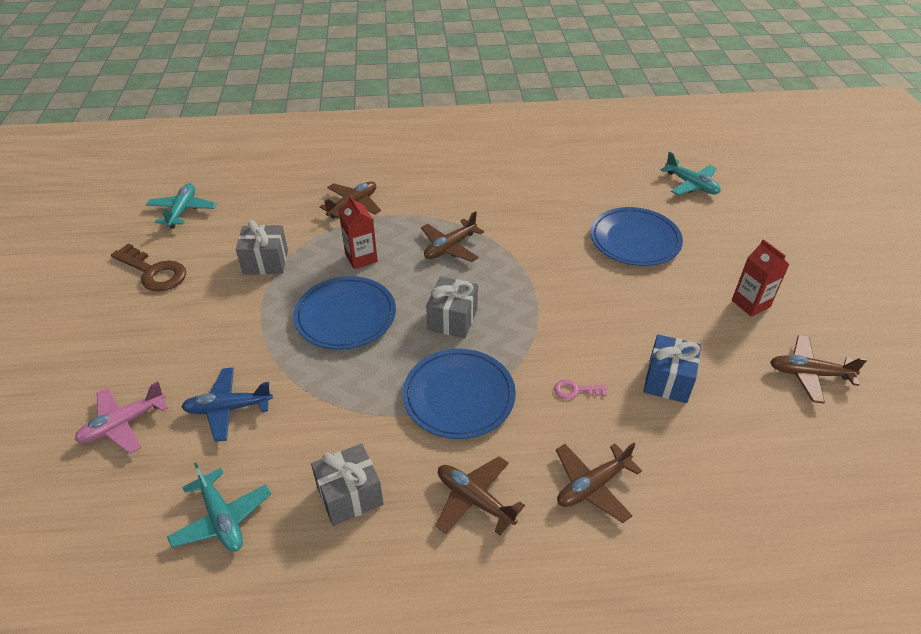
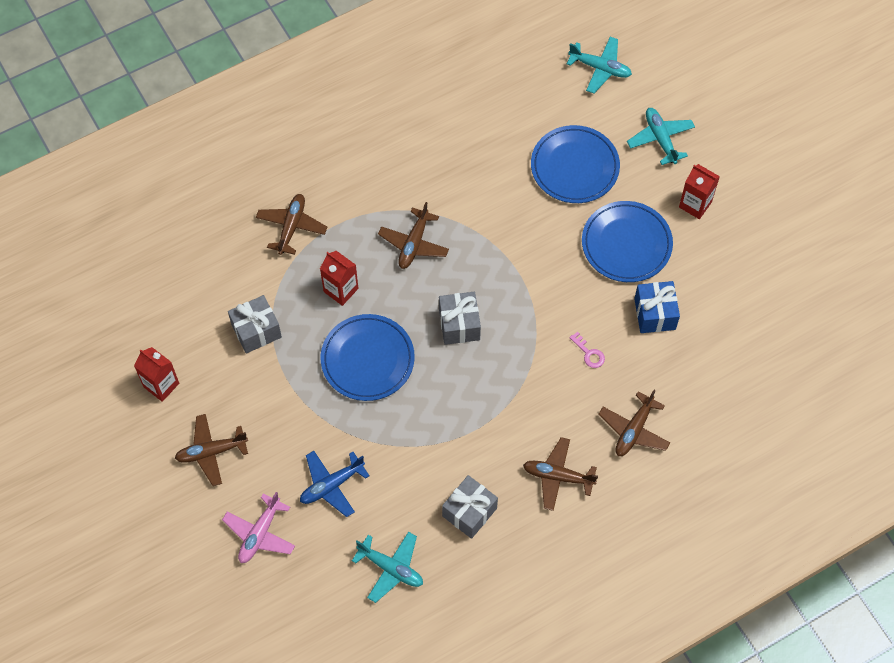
camera: 25 degrees left, 20 degrees up
(153, 272) = (161, 385): brown key -> red carton
(182, 211) = (128, 303): turquoise plane -> turquoise plane (660, 139)
(459, 396) = (503, 397): blue plate -> blue plate (626, 244)
(575, 390) = (589, 353): pink key -> pink key turned 105 degrees counterclockwise
(809, 374) = (757, 262): brown plane -> brown plane (211, 452)

